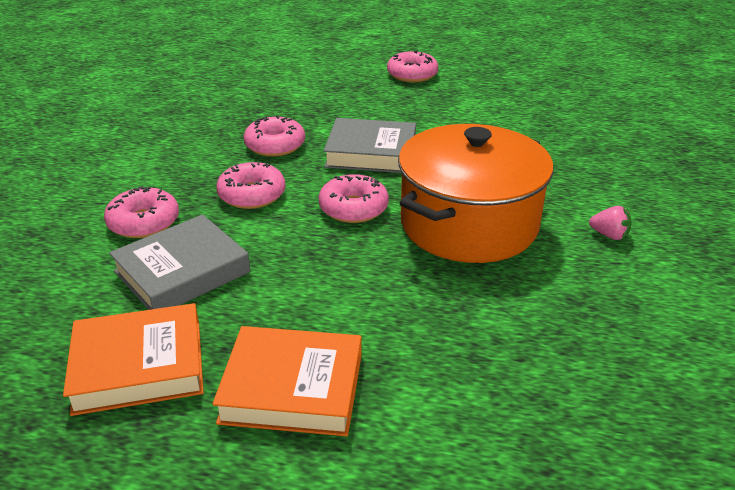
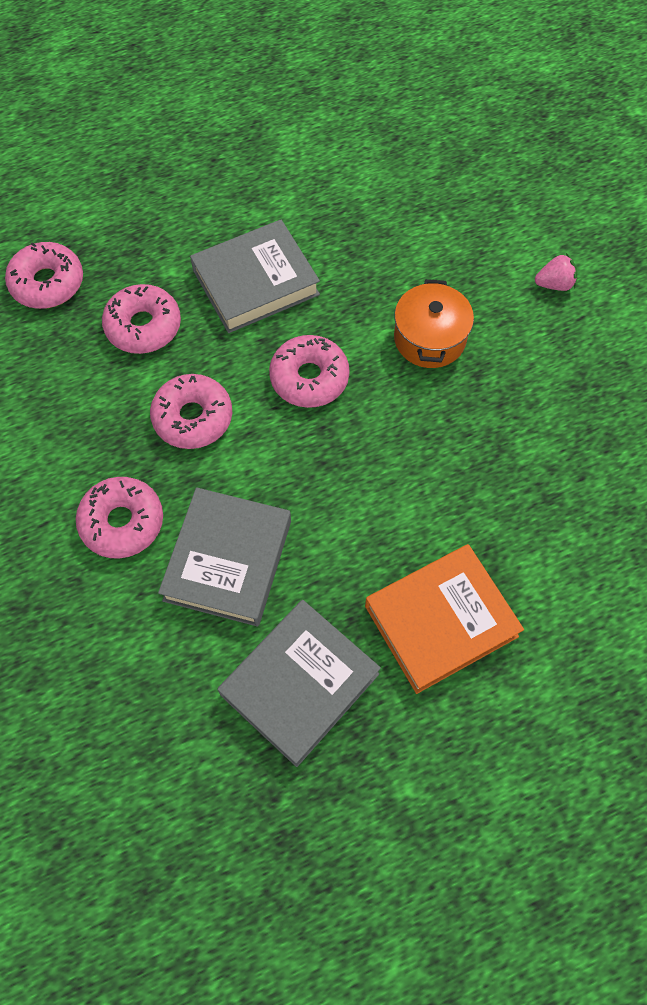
camera: 35 degrees left, 30 degrees up
(139, 366) = (299, 684): orange book -> grey book
(412, 75) = (185, 113): pink donut -> pink donut (47, 283)
(468, 224) = (429, 338): orange pot -> orange pot, size x0.49

